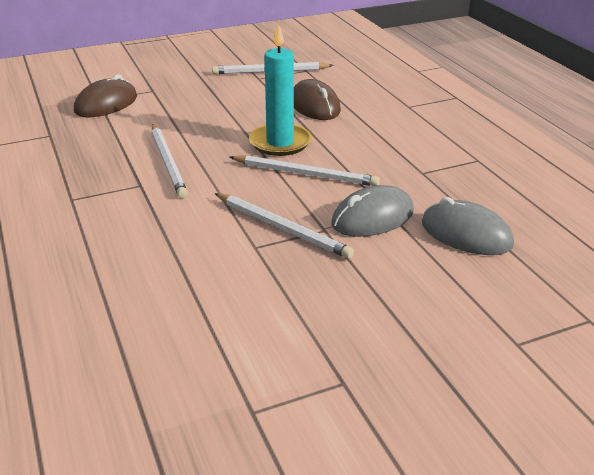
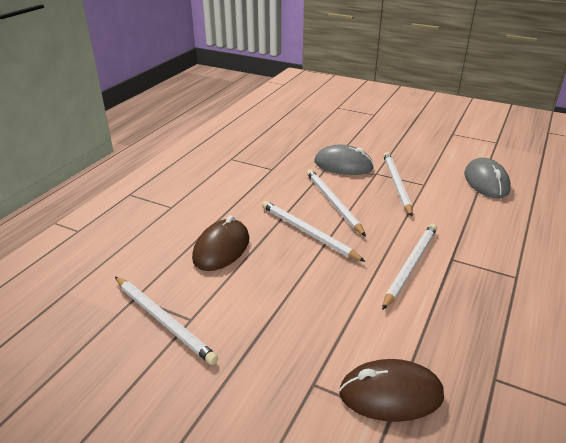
camera: 130 degrees left, 0 degrees up
(280, 143) = (308, 232): turquoise candle -> white pencil
(466, 234) = (318, 140): grey mouse -> grey mouse (486, 182)

